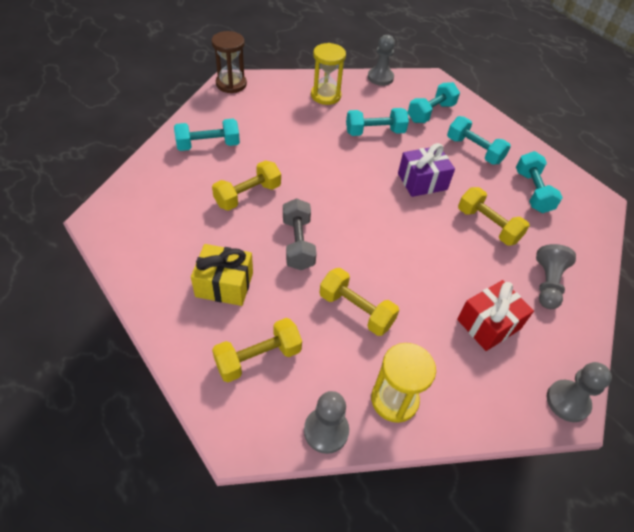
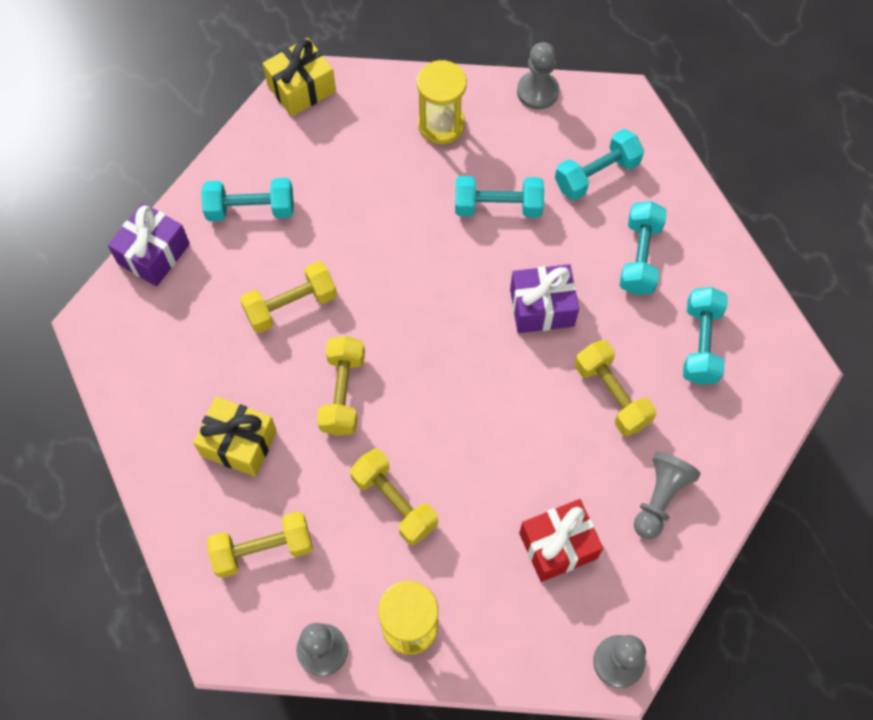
camera: 15 degrees right, 15 degrees up
(141, 174) = (154, 254): none -> purple gift
(231, 84) = (301, 88): brown hourglass -> yellow gift
(298, 244) = (343, 393): grey dumbbell -> yellow dumbbell
(474, 150) = (639, 257): turquoise dumbbell -> turquoise dumbbell turned 45 degrees clockwise

